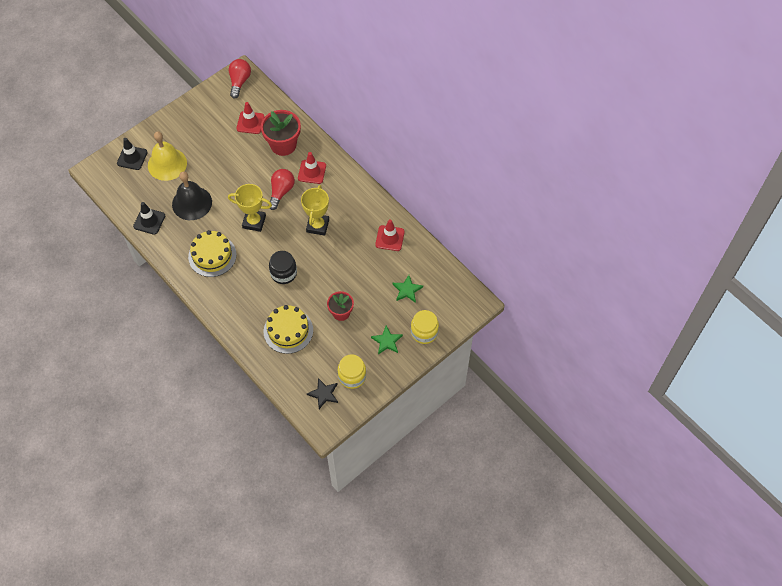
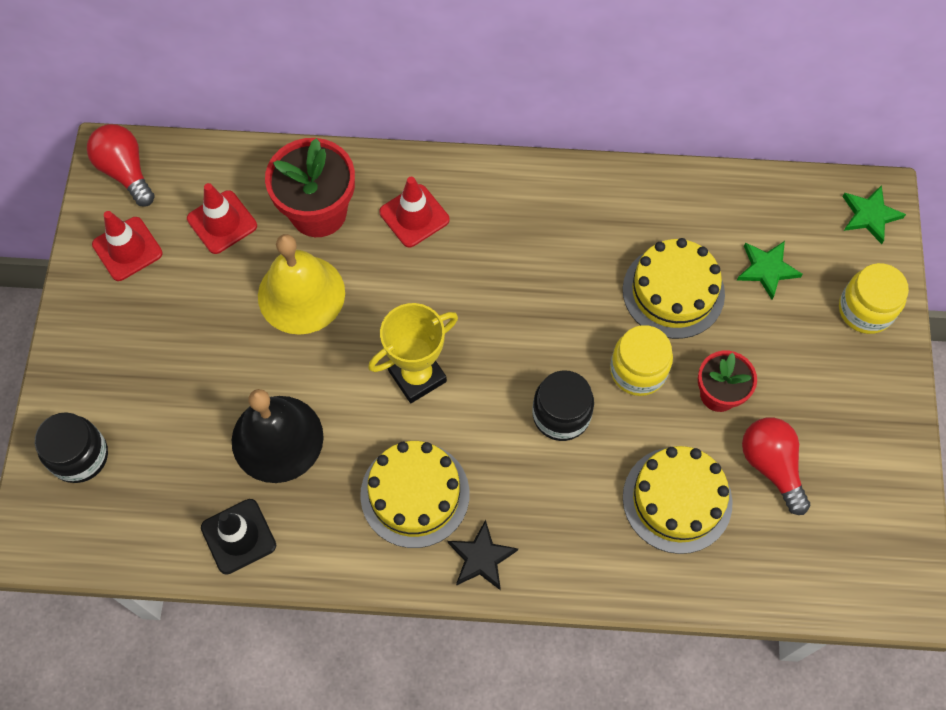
camera: 45 degrees left, 5 degrees up
(132, 158) = (80, 456): black traffic cone -> black jar
(167, 164) = (156, 411): yellow bell -> yellow bell (301, 294)
(281, 192) = (403, 289): red light bulb -> red light bulb (771, 466)
(317, 226) = (523, 292): yellow trophy -> none
(324, 394) = (846, 546): black star -> black star (481, 558)
(352, 376) = (852, 477): yellow jar -> yellow jar (638, 370)
(366, 269) = (673, 292): none -> yellow cake
(387, 341) = (833, 374): green star -> green star (869, 215)
(390, 238) = (650, 214): red traffic cone -> red traffic cone (127, 249)

